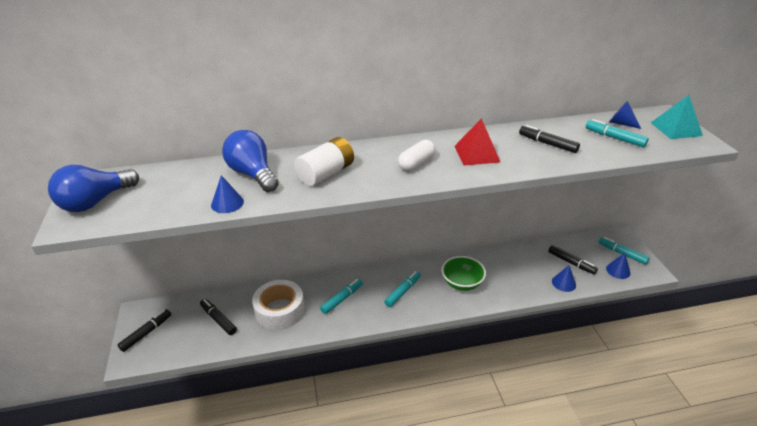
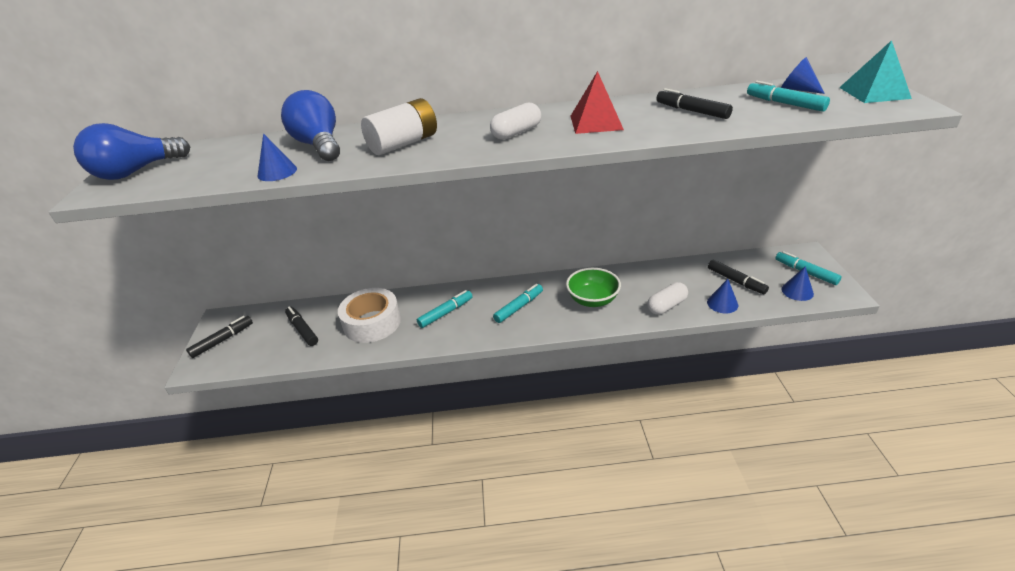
camera: 10 degrees right, 0 degrees up
(521, 286) = (666, 306): none -> white capsule

